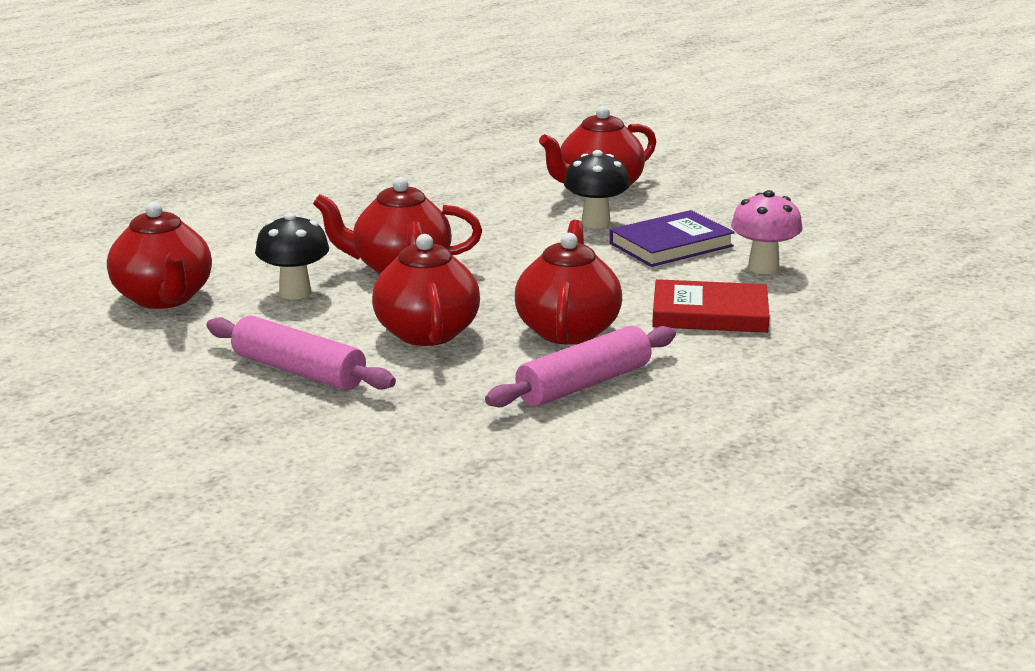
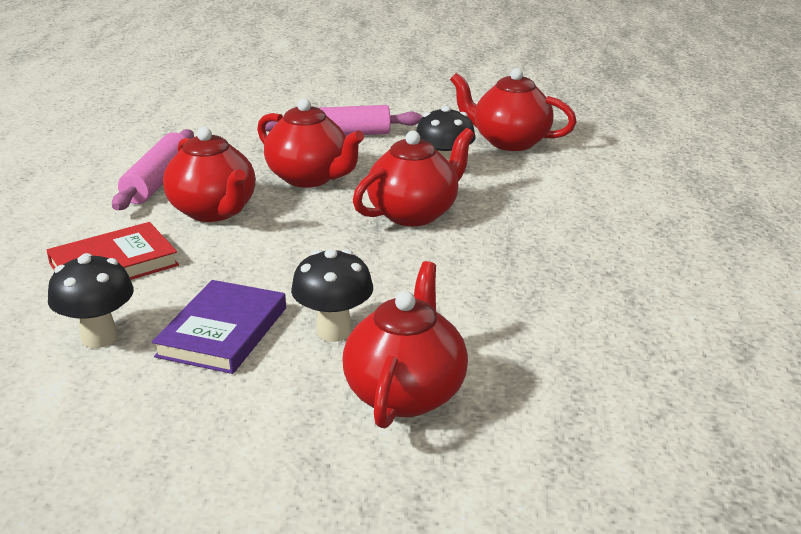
camera: 140 degrees right, 5 degrees up
(763, 268) = (99, 337): pink mushroom -> black mushroom

